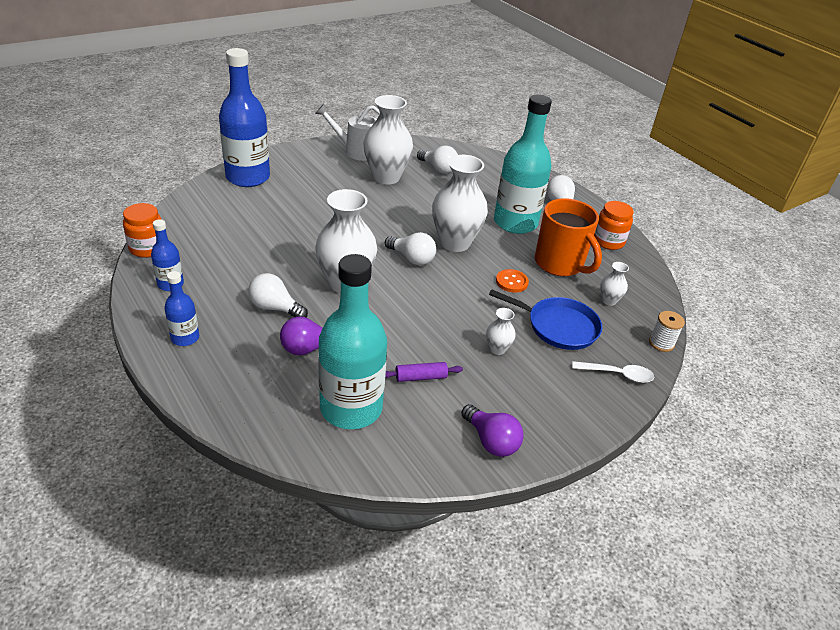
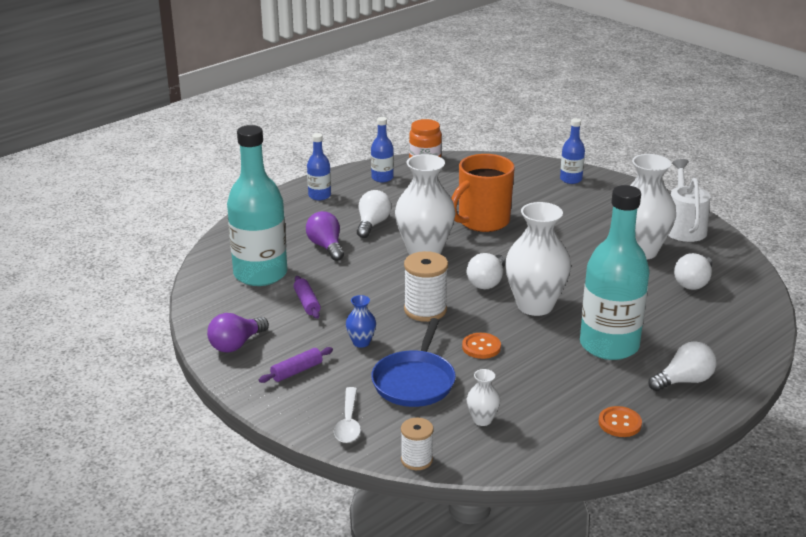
camera: 85 degrees right, 10 degrees down
(248, 177) = (571, 179): blue bottle -> blue bottle, size x0.48
(450, 301) = (425, 310): none -> white spool
(497, 349) = (361, 342): white vase -> blue vase
(541, 399) = (296, 371): none -> purple rolling pin
(560, 264) = (538, 381): orange mug -> orange mug (482, 222)
(608, 241) = (619, 423): orange jar -> orange button

